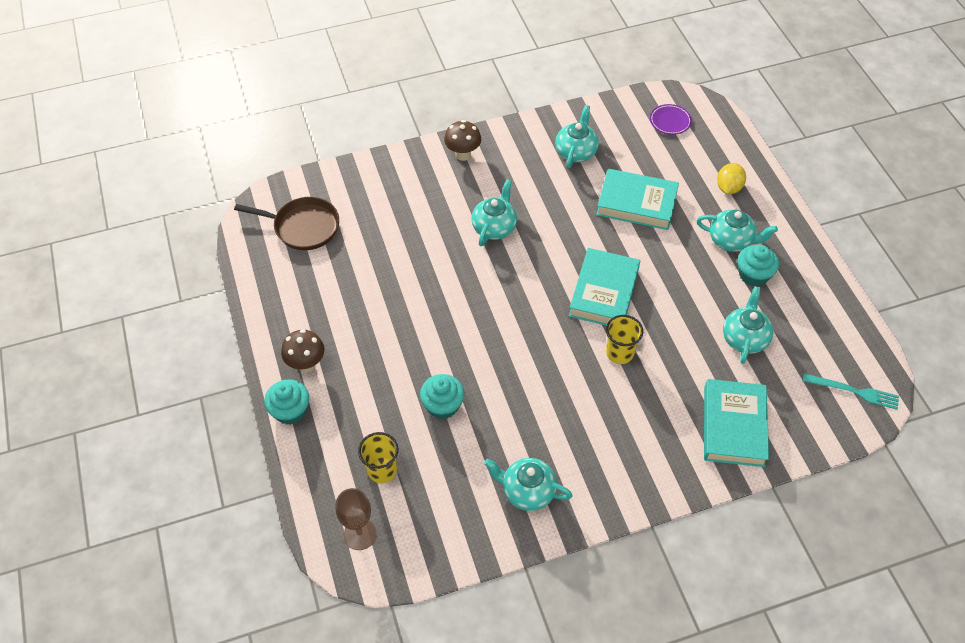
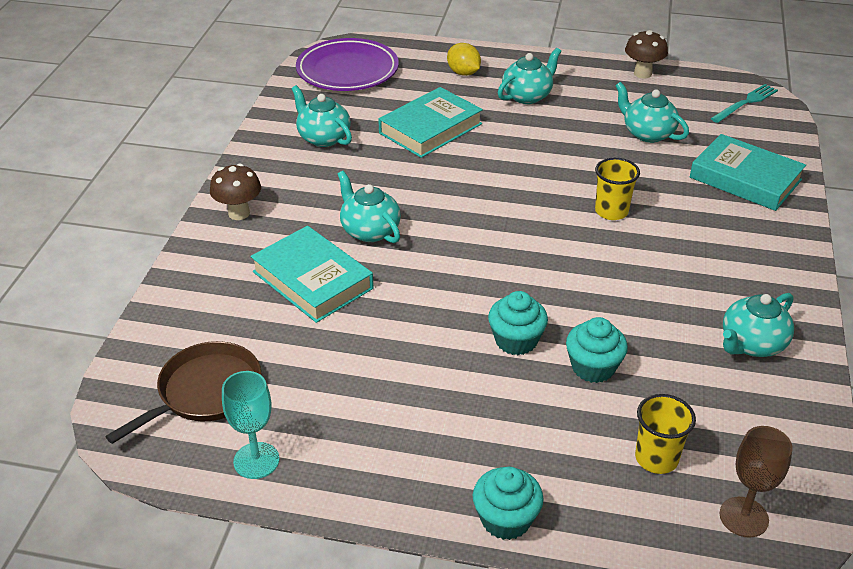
camera: 60 degrees left, 15 degrees down
(268, 277) = (256, 460): none -> turquoise goblet
(306, 364) = (440, 473): brown mushroom -> brown mushroom (642, 73)
(604, 292) = (525, 191): turquoise book -> turquoise book (312, 280)
(670, 121) = (347, 71): purple plate -> purple plate, size x2.10
(753, 275) = (578, 100): turquoise cupcake -> turquoise cupcake (516, 340)

